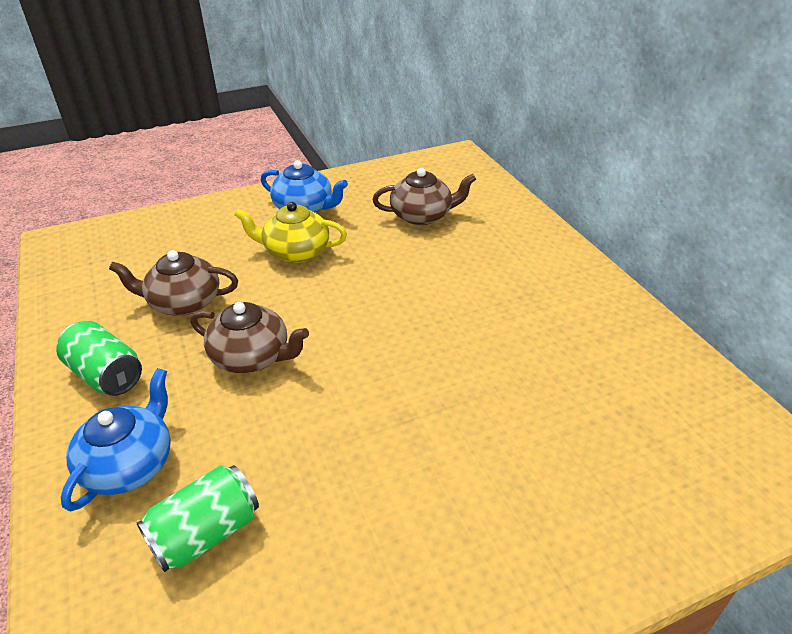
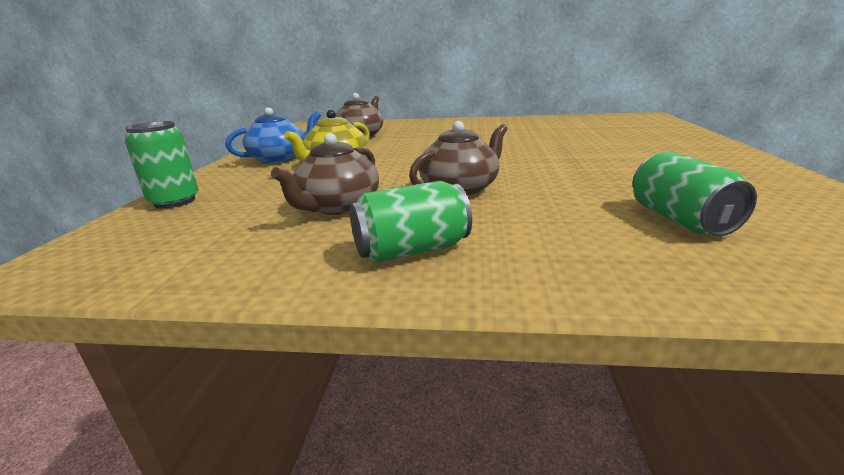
camera: 60 degrees left, 15 degrees down
(130, 464) = (576, 245): blue teapot -> none
(173, 220) = (175, 201): none -> green can

